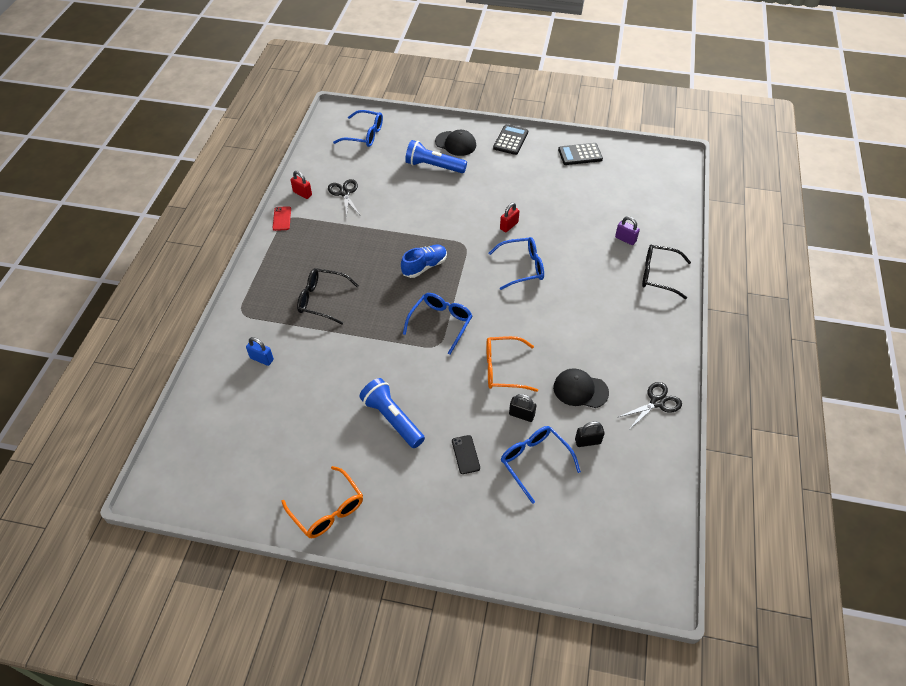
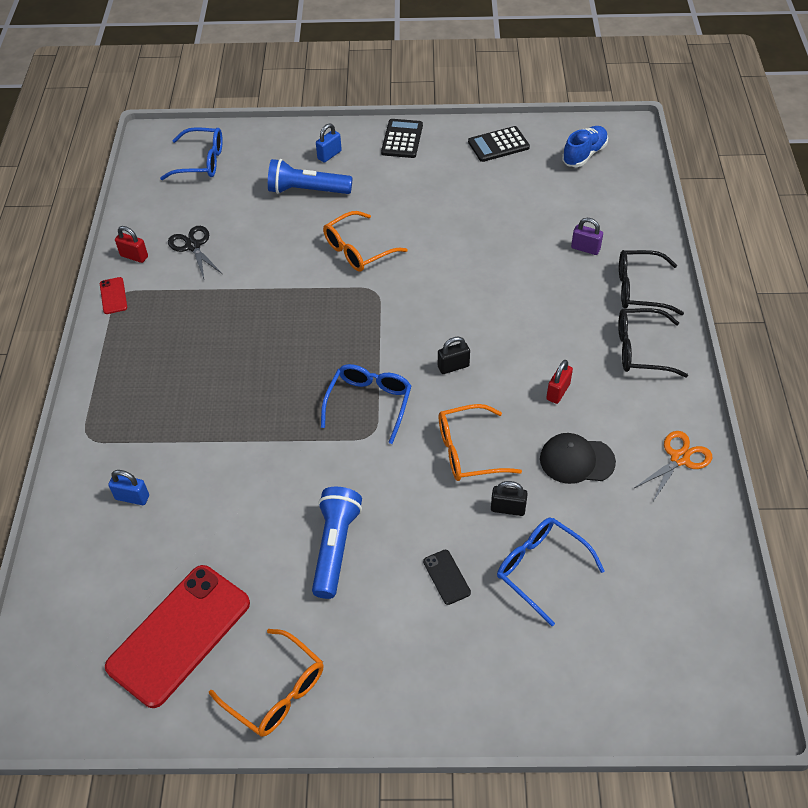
camera: 10 degrees left, 0 degrees up
(271, 458) = (179, 635): none -> red phone
(322, 300) = (198, 399): black glasses -> black glasses (641, 350)
(392, 419) = (335, 547): blue flashlight -> blue flashlight turned 60 degrees clockwise
(424, 266) = (328, 329): blue shoe -> blue shoe (584, 154)
(455, 143) = (329, 155): black cap -> blue padlock
(460, 214) = (358, 250): none -> orange glasses
(509, 226) = (428, 255): red padlock -> red padlock (558, 392)
(522, 267) = (459, 309): blue glasses -> none
(588, 441) = (603, 528): black padlock -> black padlock (453, 366)
(657, 402) = (679, 458): black scissors -> orange scissors

